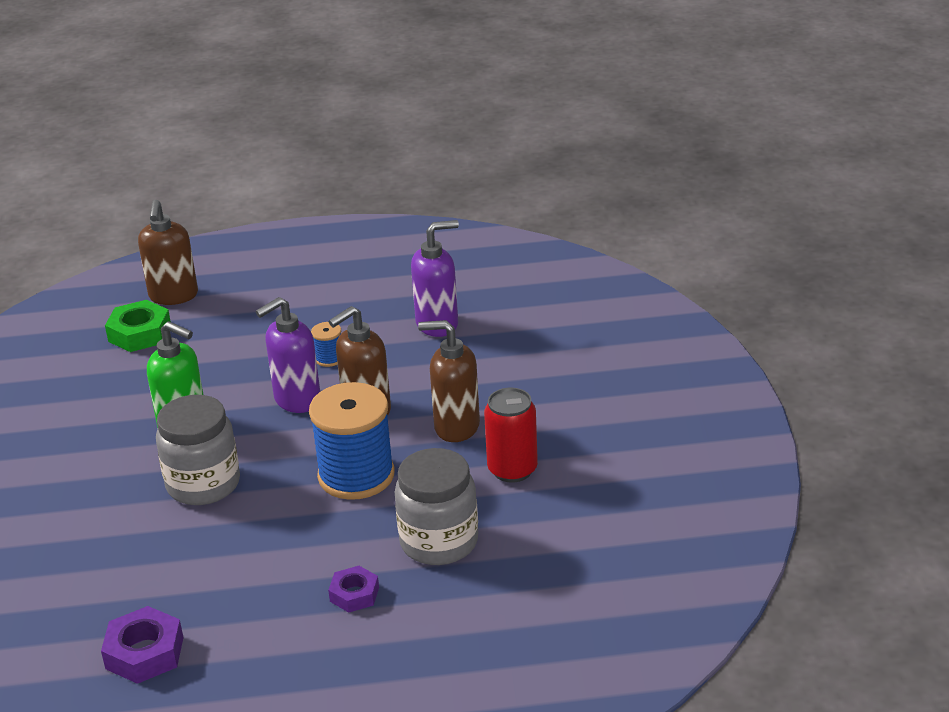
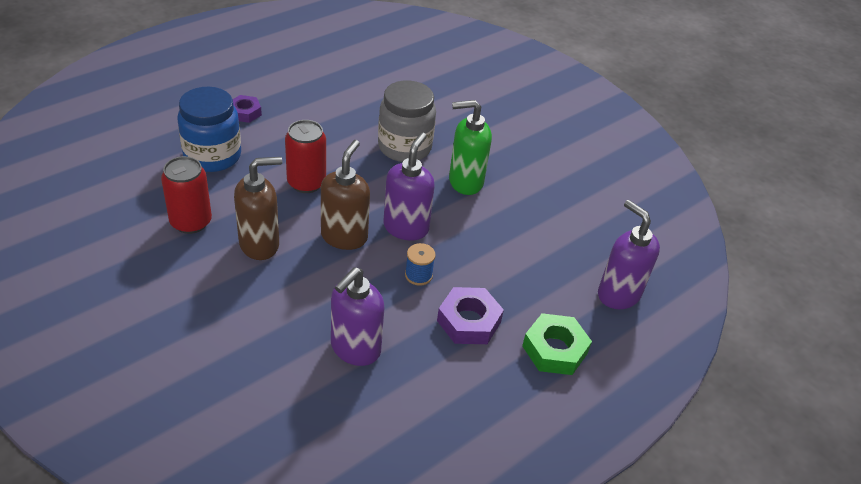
camera: 140 degrees right, 10 degrees up
(139, 333) = (594, 246): green nut -> green nut (554, 349)
(144, 653) = (337, 58): purple nut -> purple nut (469, 321)
(173, 296) = (618, 294): brown soap dispenser -> purple soap dispenser
(356, 475) = (306, 183): blue spool -> red can
(439, 542) = (212, 156): grey jar -> blue jar

